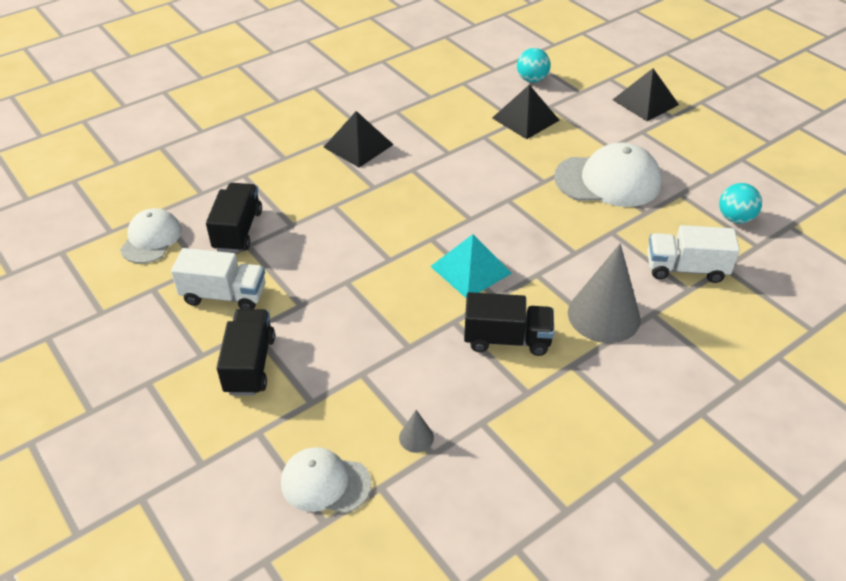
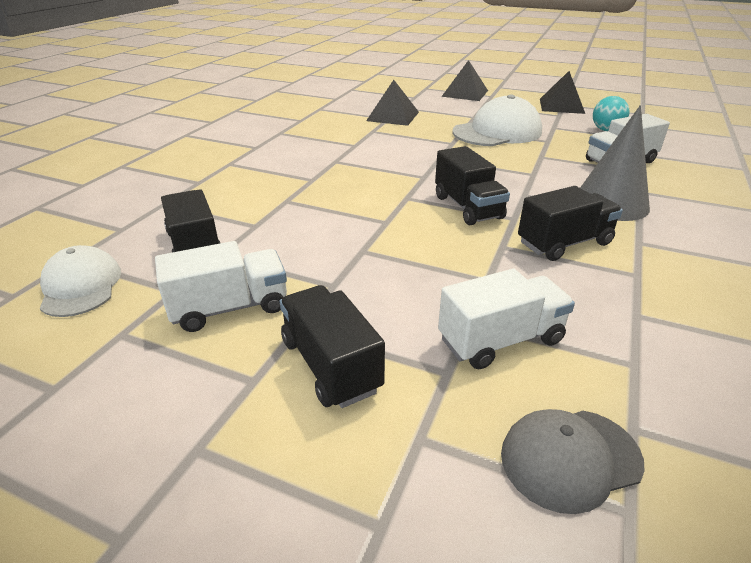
camera: 30 degrees left, 10 degrees down
(325, 483) = (570, 458): white cap -> grey cap
(358, 145) = (267, 158): black pyramid -> black pyramid (561, 106)
(366, 396) = (500, 340): none -> white truck
(416, 437) = (599, 357): grey cone -> none
(470, 269) = (467, 207): turquoise pyramid -> black truck
(532, 79) = (371, 98): turquoise ball -> none

